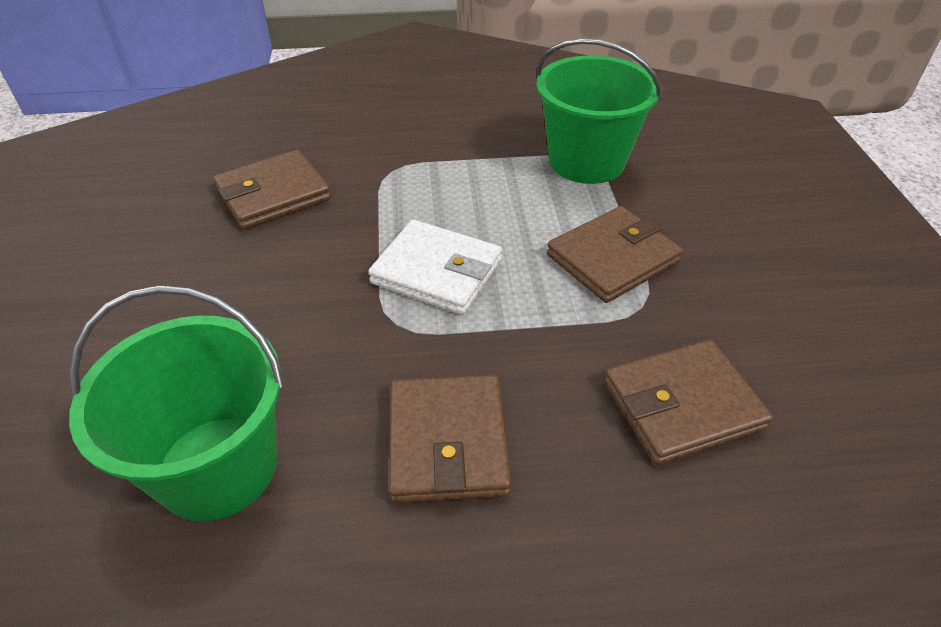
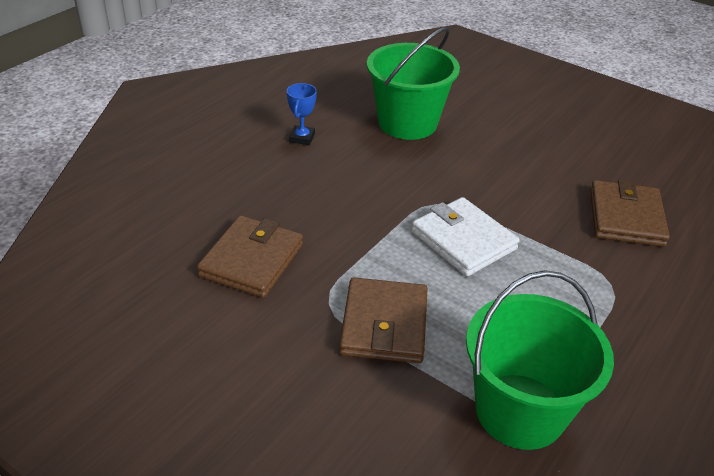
camera: 130 degrees right, 5 degrees down
(393, 575) = (302, 138): none -> blue trophy
(437, 272) = (463, 240): white wallet -> white wallet turned 75 degrees clockwise
(447, 442) = (339, 179): brown wallet -> none

